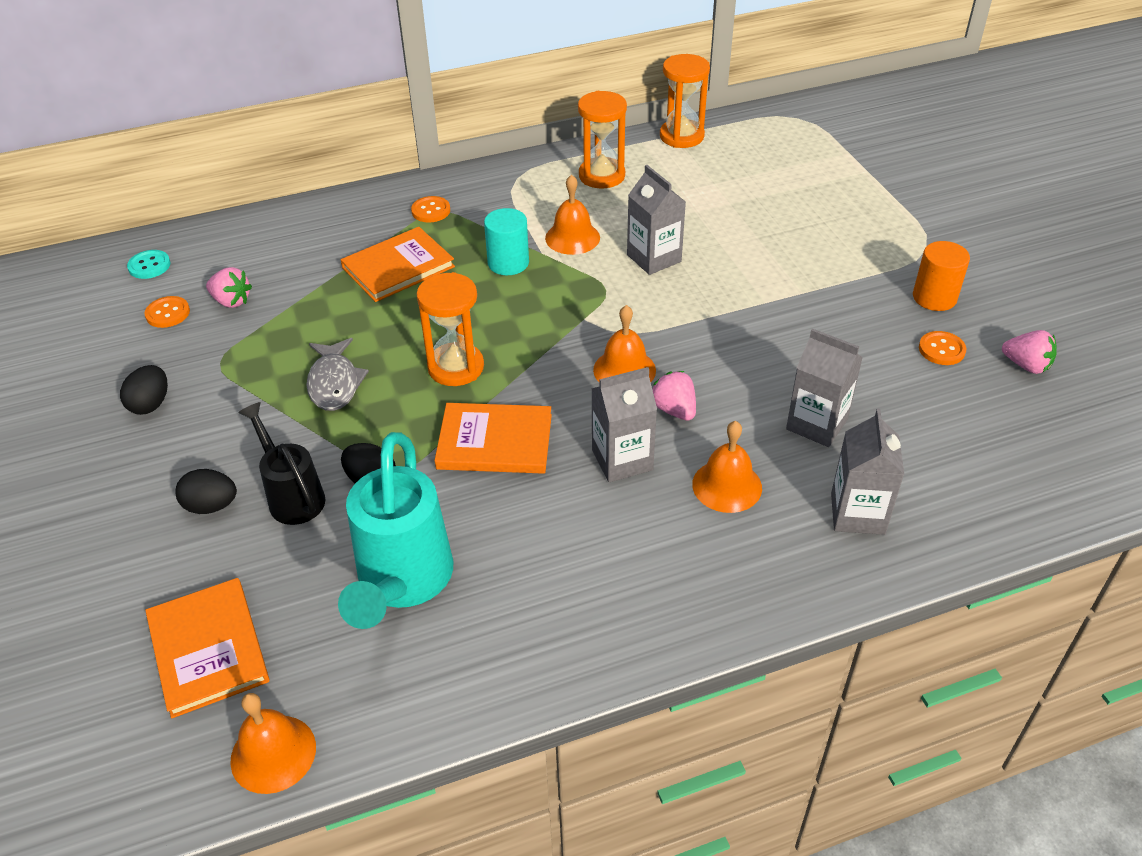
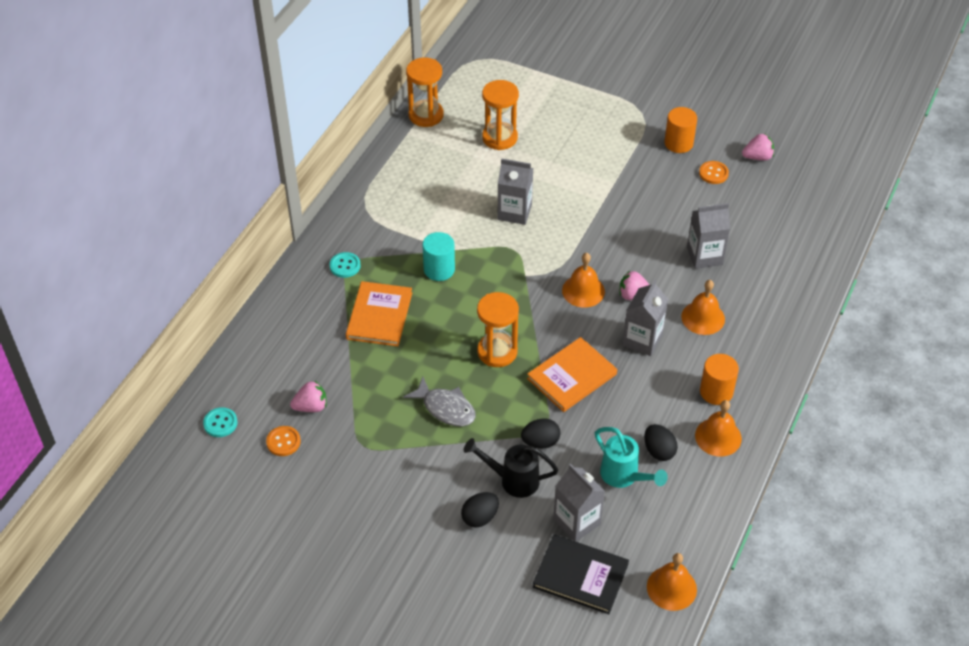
camera: 45 degrees left, 5 degrees up
(150, 404) = (361, 496): black egg -> black egg (658, 451)
(208, 649) = (580, 576): orange book -> black book
(402, 584) = (624, 476): turquoise watering can -> turquoise watering can, size x0.61
(431, 211) = (345, 266): orange button -> turquoise button
(572, 237) = (453, 228): orange bell -> orange bell (718, 437)
(601, 176) = (415, 174): orange hourglass -> orange hourglass (499, 138)
(633, 576) = (716, 392): none -> orange cylinder
(857, 513) = (770, 289): grey carton -> grey carton (577, 521)

